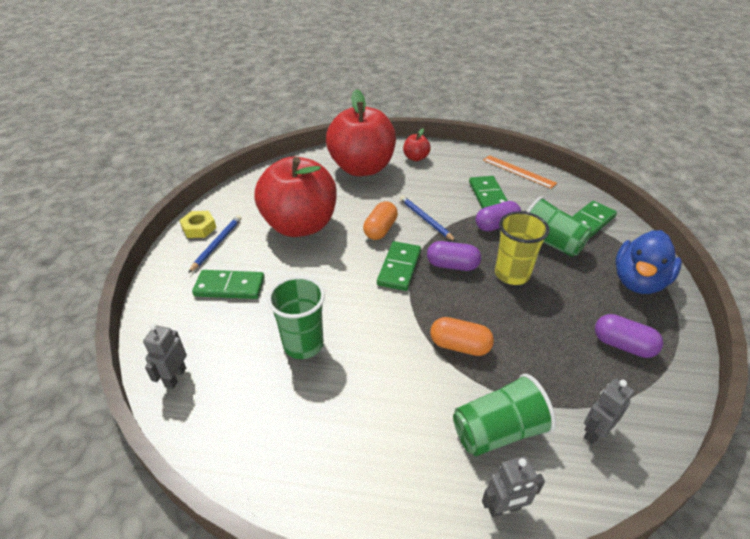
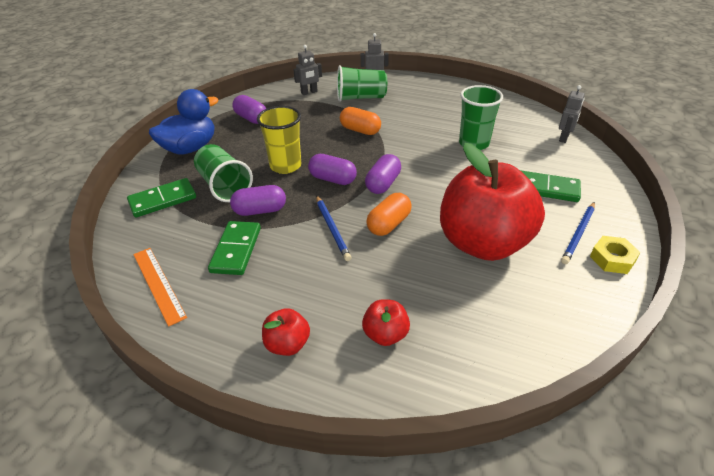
camera: 165 degrees left, 0 degrees up
(362, 168) = (385, 334): red apple -> red apple, size x0.41
(399, 268) = (383, 184): green domino -> purple capsule

